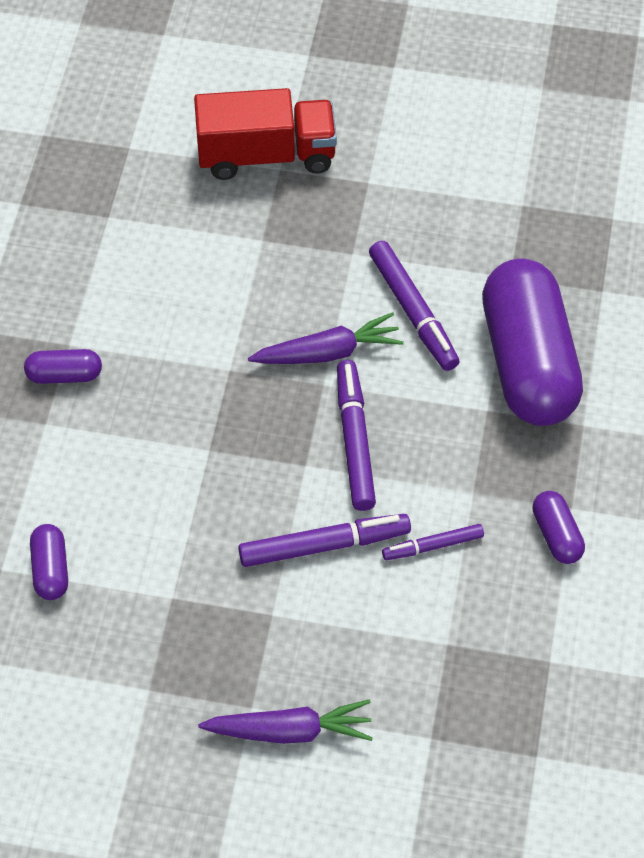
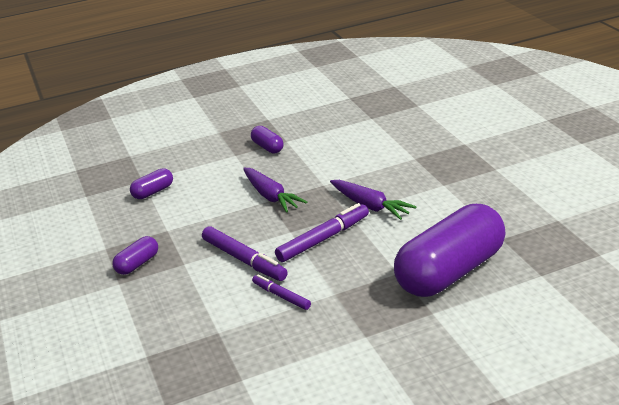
camera: 60 degrees right, 25 degrees down
(266, 155) = (467, 136): red truck -> none
(289, 731) = (112, 302): purple carrot -> purple carrot (270, 196)
(413, 312) = (432, 219): purple marker -> none
(557, 535) = (338, 339): purple capsule -> purple capsule (137, 264)

